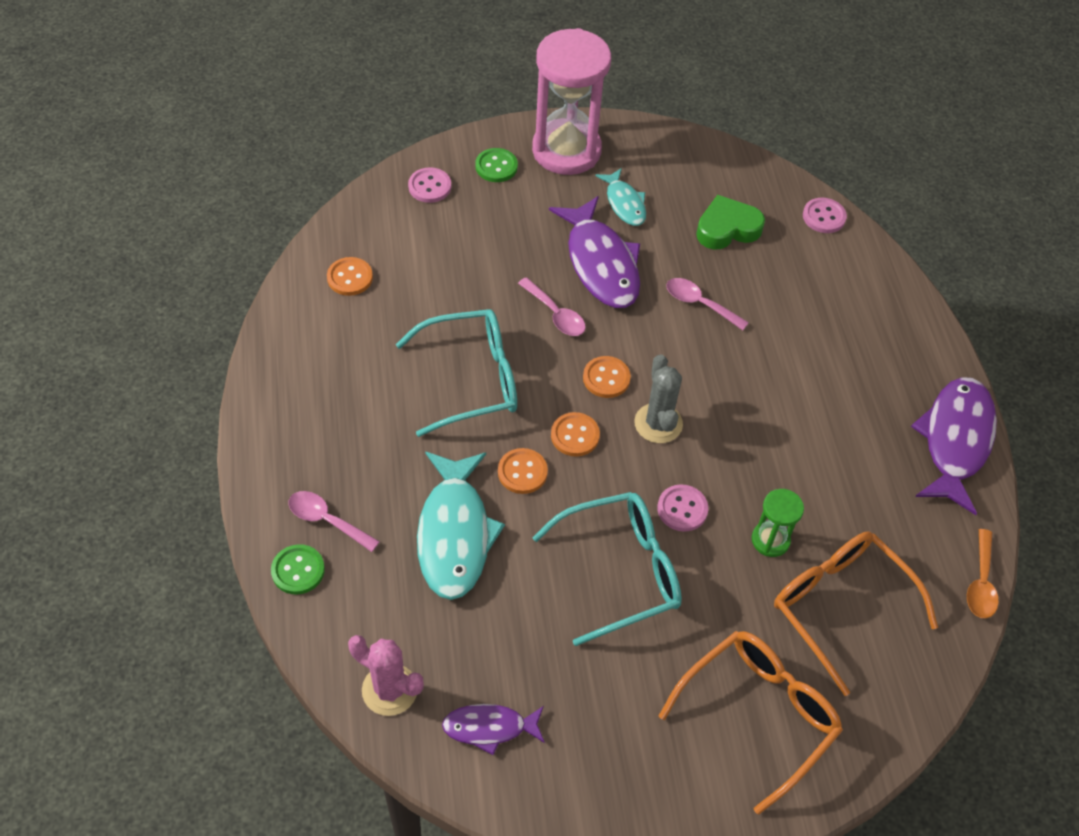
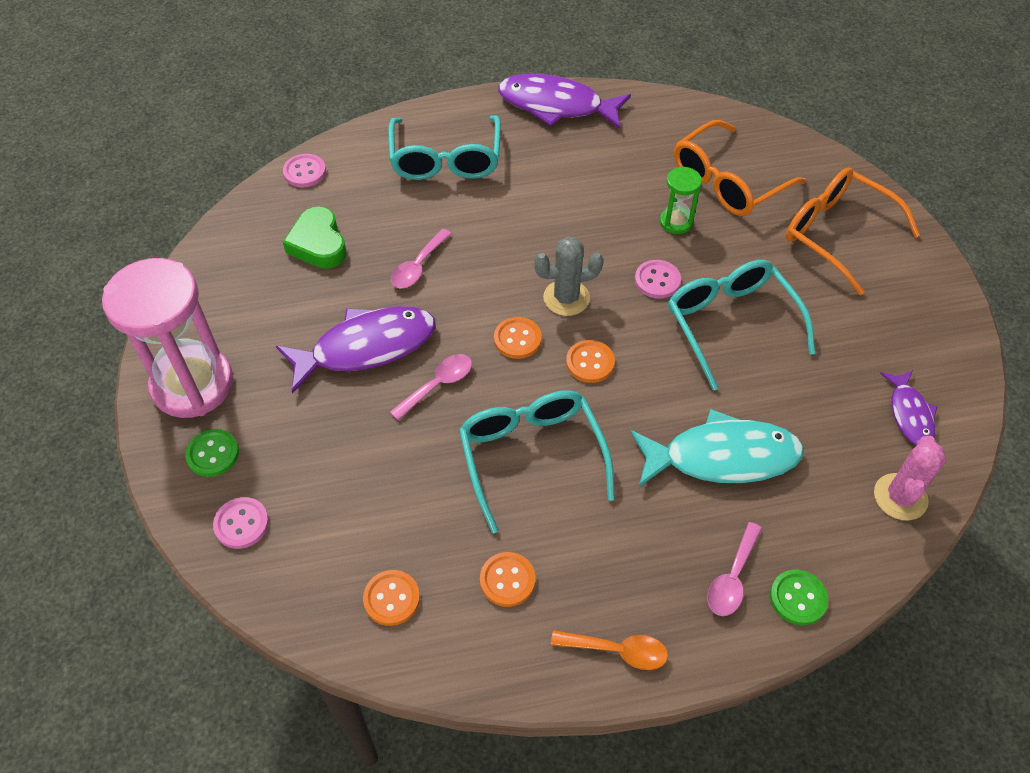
camera: 90 degrees left, 0 degrees up
(522, 472) = (640, 404): orange button -> orange button (507, 580)
(624, 203) = (279, 328): turquoise fish -> none
(852, 331) = (445, 160): none -> turquoise glasses
(981, 583) = (686, 102): orange spoon -> orange spoon (617, 651)

